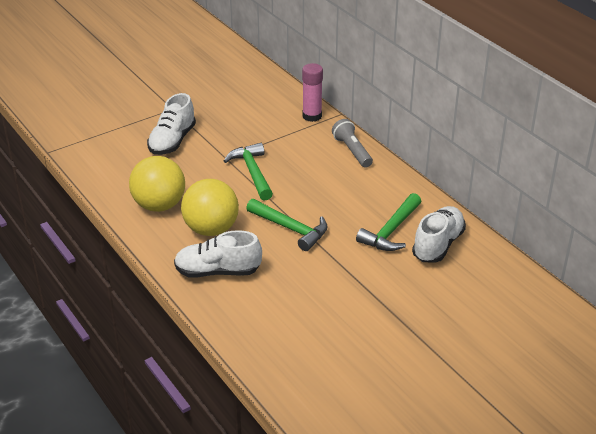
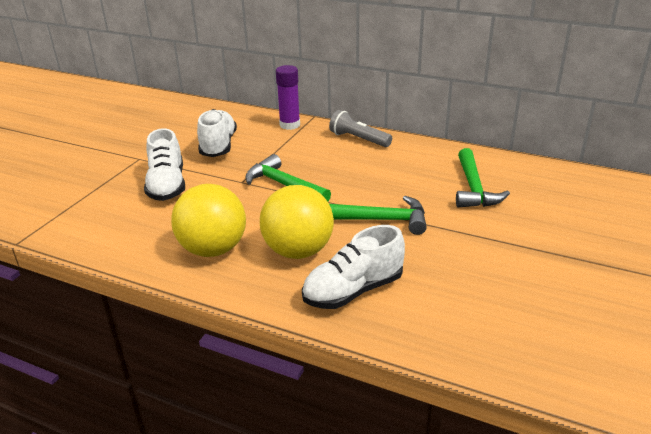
camera: 30 degrees left, 5 degrees down
(312, 116) = (290, 125): pink glue stick -> purple glue stick
(438, 245) = (527, 184): white shoe -> white shoe (218, 146)

